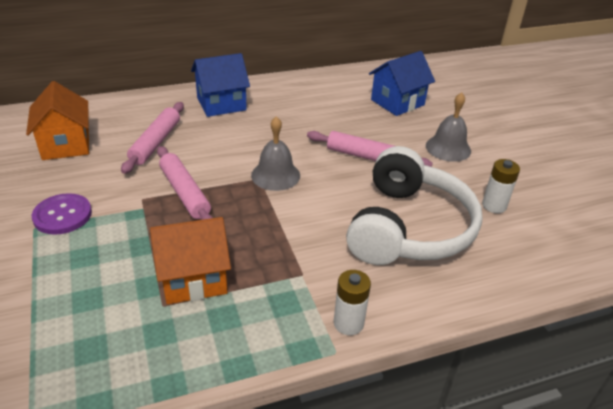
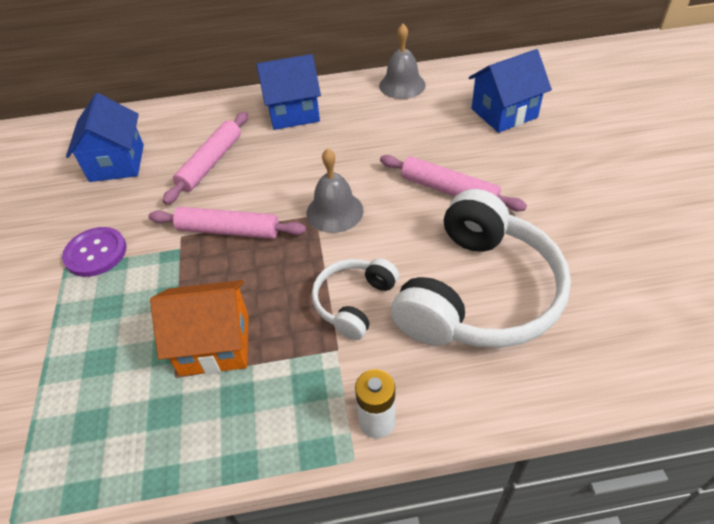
camera: 15 degrees right, 10 degrees up
(66, 145) = (117, 163): orange house -> blue house
(185, 193) = (228, 230): pink rolling pin -> pink rolling pin turned 60 degrees counterclockwise
(308, 240) = (354, 302): none -> white headphones
(448, 148) = (555, 181): grey bell -> grey bell (402, 85)
(494, 205) = (597, 268): white battery -> none

